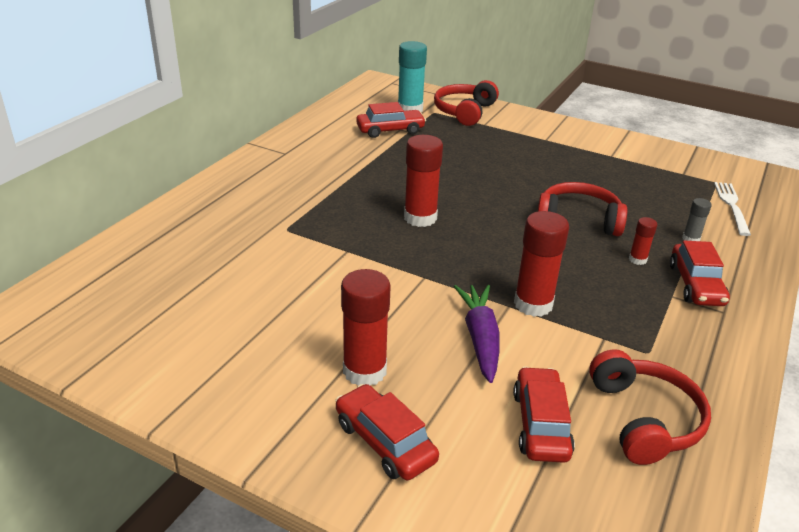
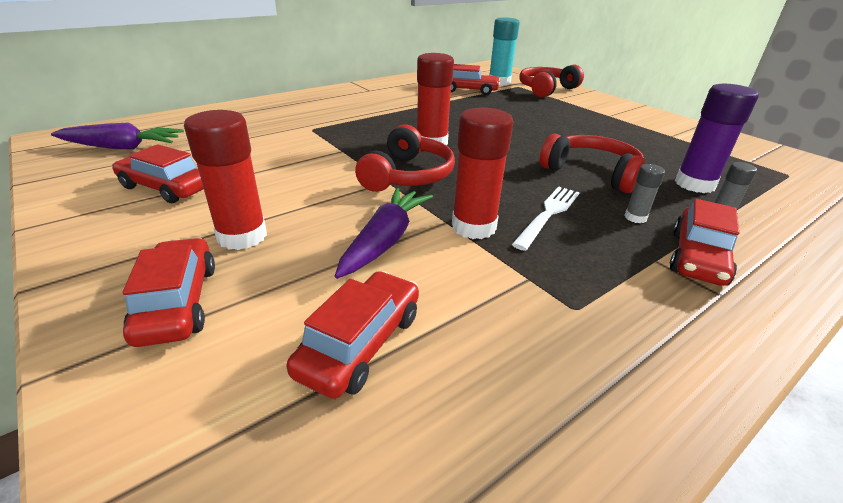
camera: 25 degrees right, 0 degrees up
(113, 309) = (122, 147): none -> purple carrot
(231, 344) = (165, 188): none -> red car
(637, 259) = (635, 217): red glue stick -> grey glue stick
(644, 419) = (503, 385): red headphones -> red headphones (407, 175)
(658, 212) = (694, 184): none -> purple glue stick
(731, 206) = (799, 197): white fork -> white fork (548, 214)

